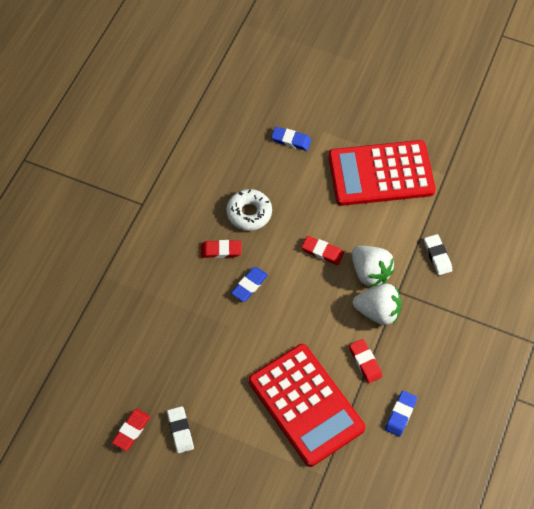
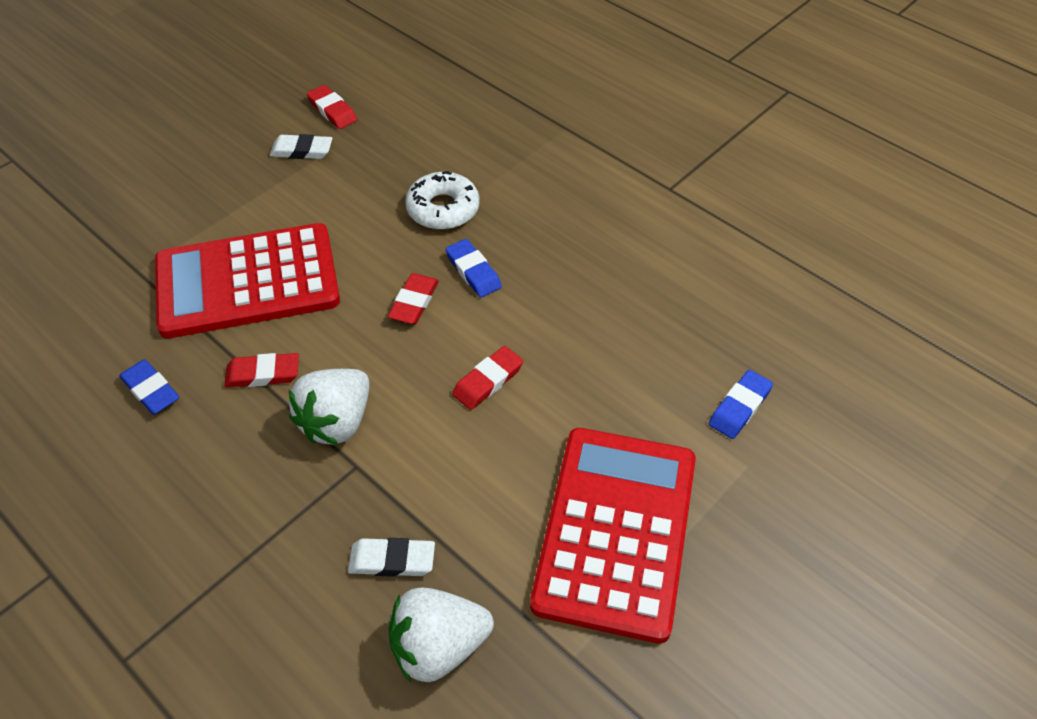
camera: 110 degrees right, 10 degrees down
(221, 250) = (550, 255): red eraser -> red eraser (414, 302)
(249, 213) = (604, 306): white donut -> white donut (443, 209)
(370, 272) = (414, 436): white strawberry -> white strawberry (438, 646)

